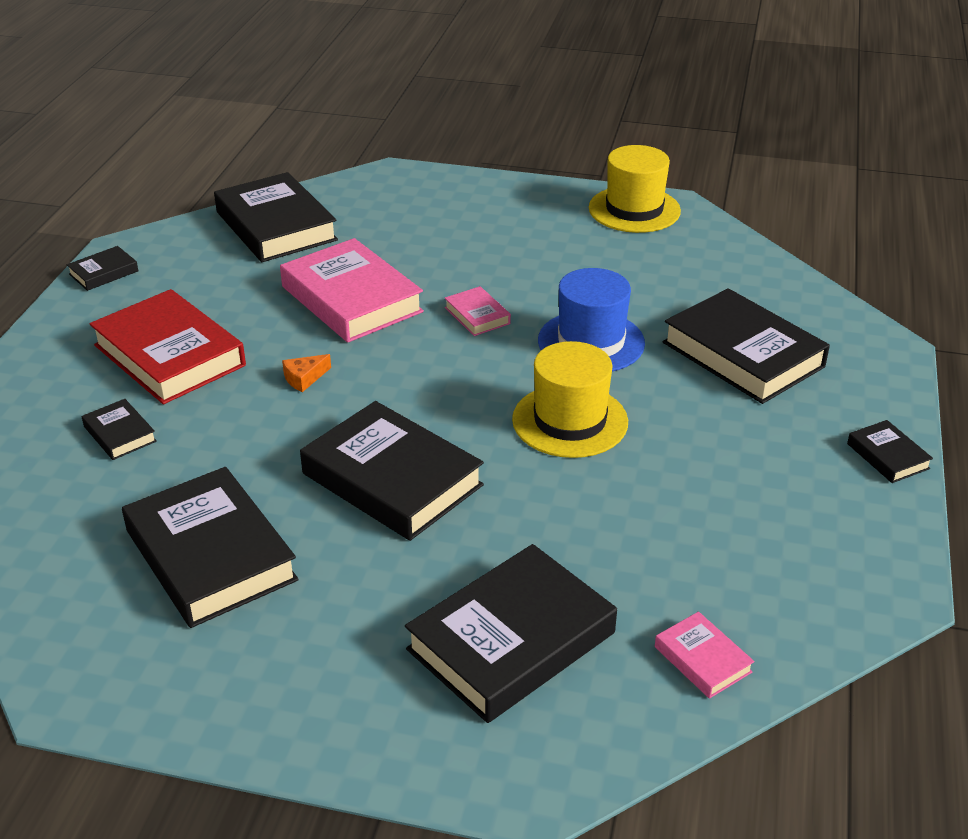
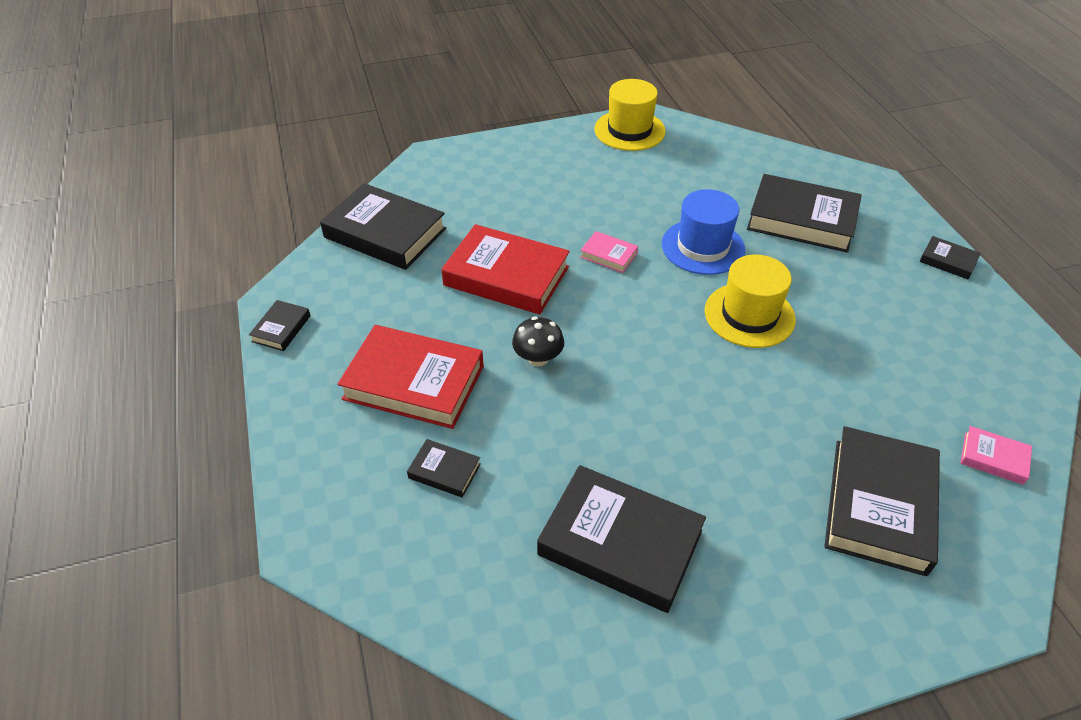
camera: 30 degrees left, 10 degrees up
(304, 378) = (538, 358): orange cheese -> black mushroom
(351, 299) = (506, 276): pink book -> red book
(392, 479) = (682, 415): black book -> none

